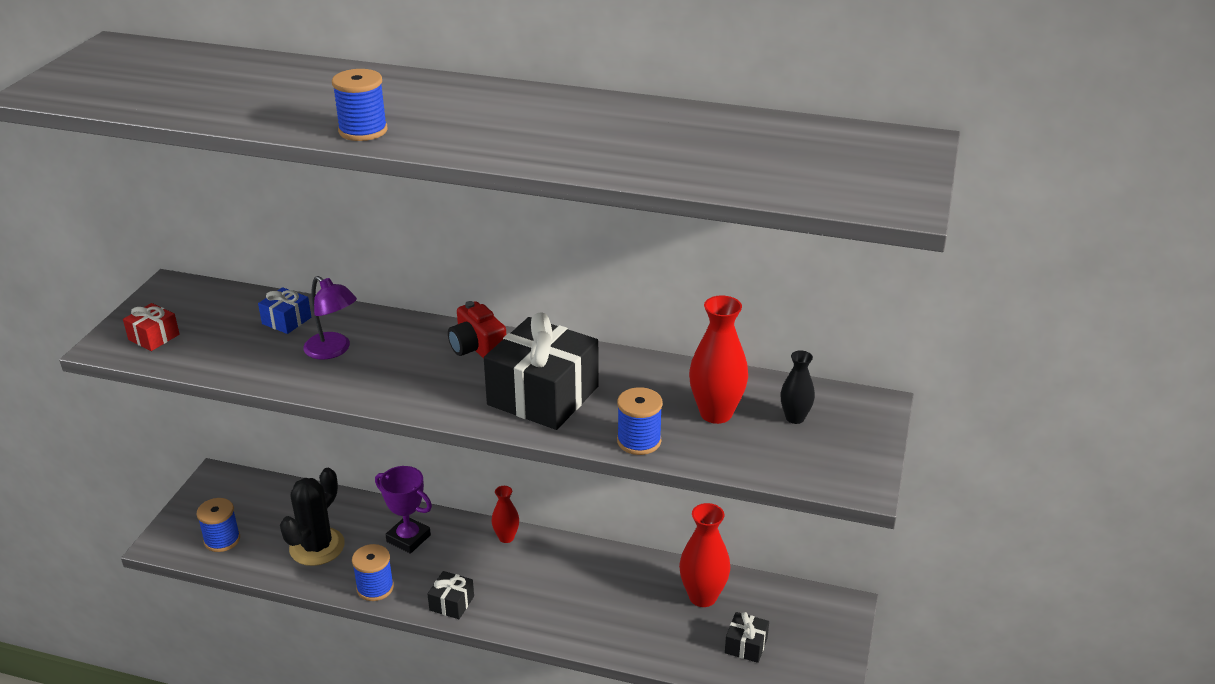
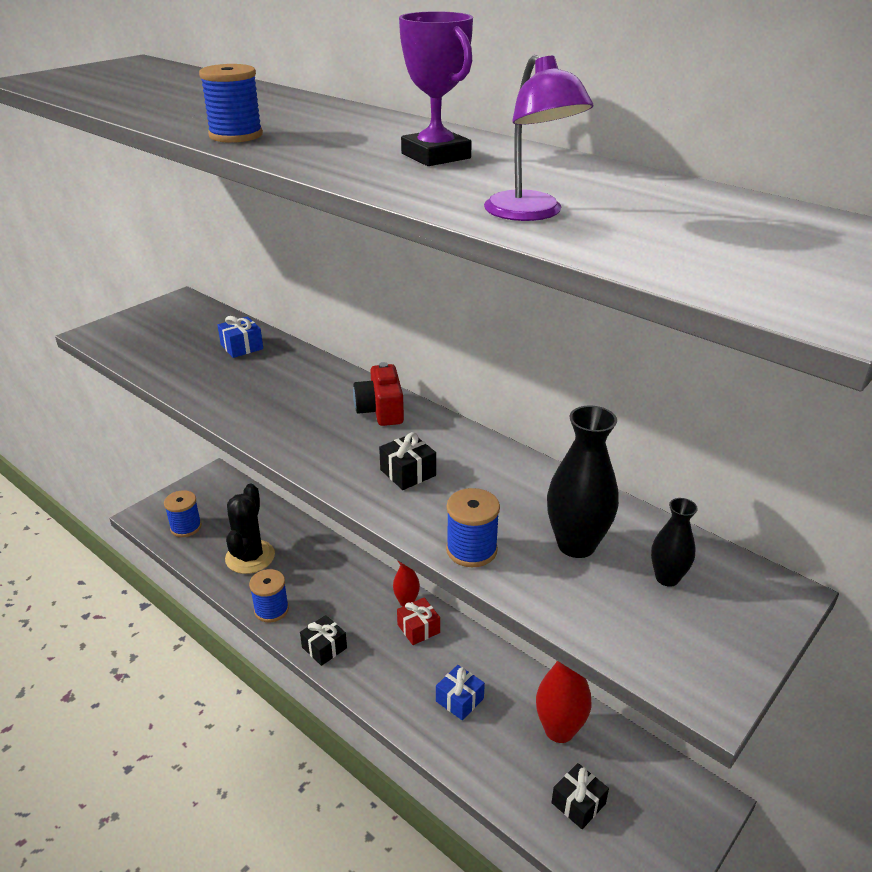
camera: 25 degrees right, 0 degrees up
(154, 337) = (133, 335): red gift -> red gift (418, 628)
(317, 547) = (250, 557): black cactus -> black cactus turned 45 degrees counterclockwise
(333, 350) = (257, 381): purple lamp -> purple lamp (531, 213)
(408, 538) = (325, 574): purple trophy -> purple trophy (435, 156)
(543, 395) = (408, 473): black gift -> black gift, size x0.46
(605, 603) = (459, 700): none -> blue gift
(716, 413) = (576, 545): red vase -> black vase

